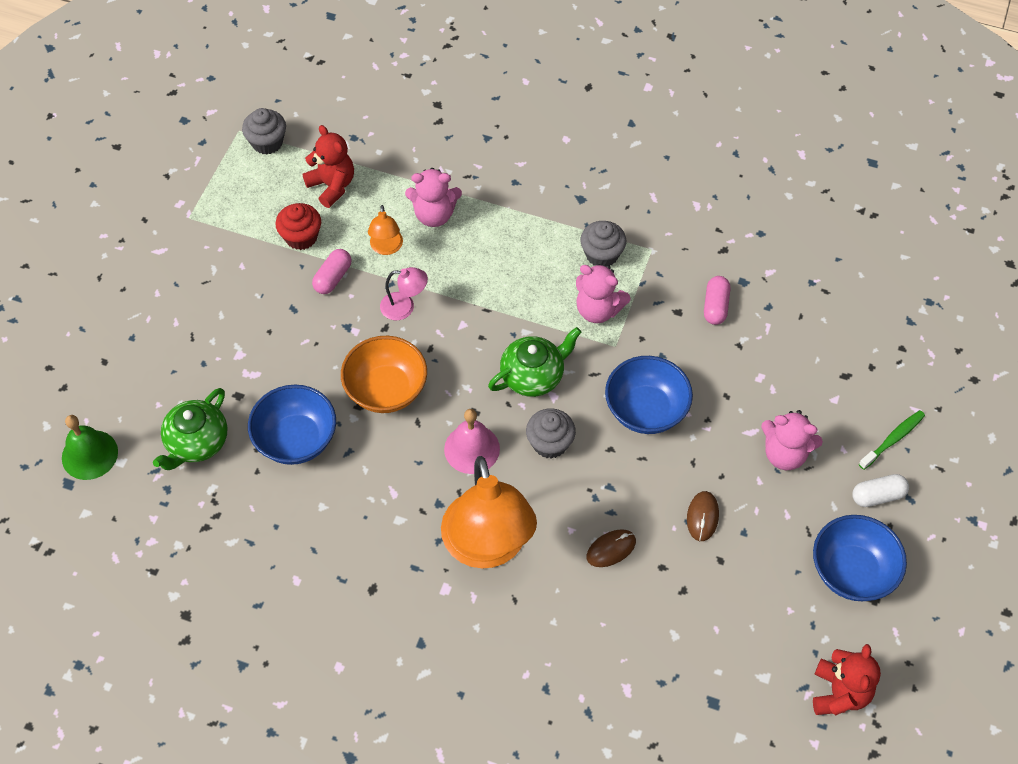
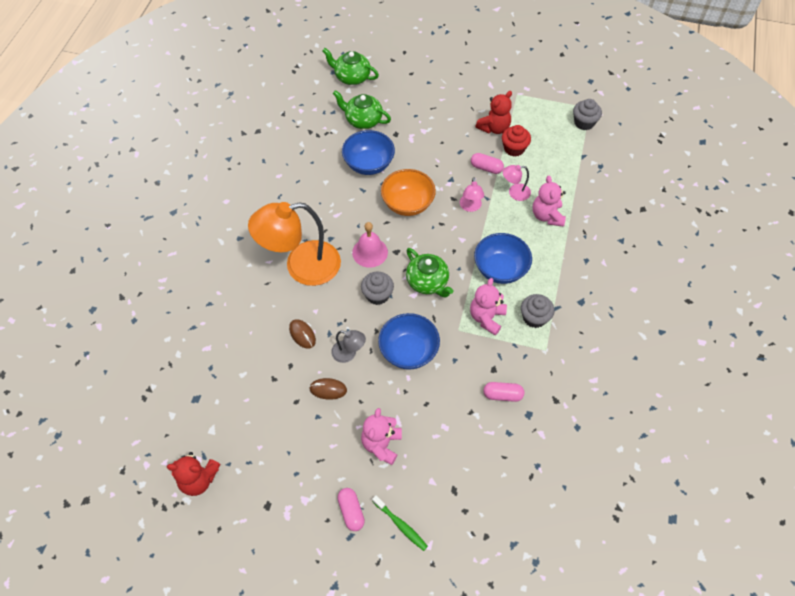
camera: 85 degrees right, 0 degrees up
(89, 454) = (351, 77): green bell -> green teapot
(332, 186) = (557, 159): red teddy bear -> red teddy bear (494, 128)
(386, 248) = (514, 193): orange lamp -> pink lamp
(646, 487) = (349, 353): none -> grey lamp
(852, 571) = (289, 490): blue bowl -> blue bowl (500, 269)
(878, 496) = (351, 511): white capsule -> pink capsule

